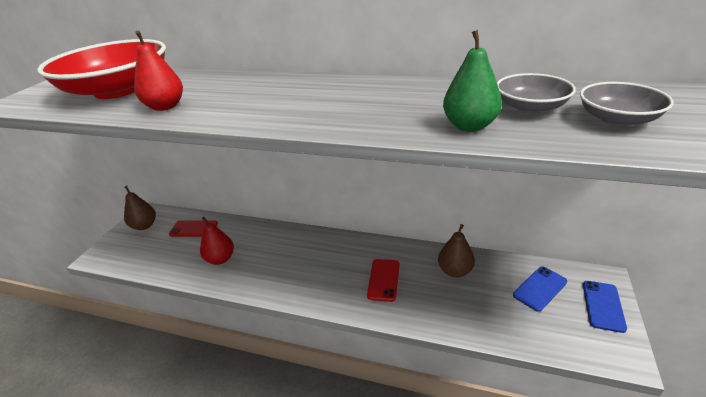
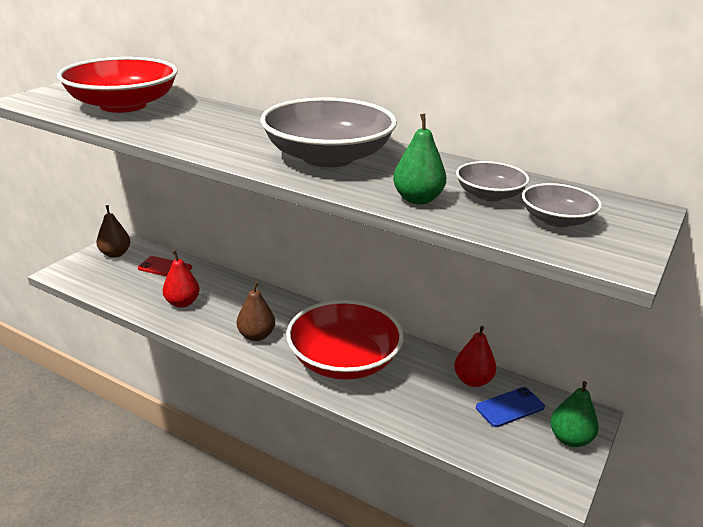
camera: 10 degrees right, 5 degrees down
(165, 107) = (160, 130): red pear -> red pear (473, 380)
(349, 101) = (328, 157): none -> grey bowl
(383, 280) = (344, 360): red phone -> red bowl
(455, 271) = (425, 370): brown pear -> brown pear (256, 336)
(603, 306) = (570, 439): blue phone -> green pear

